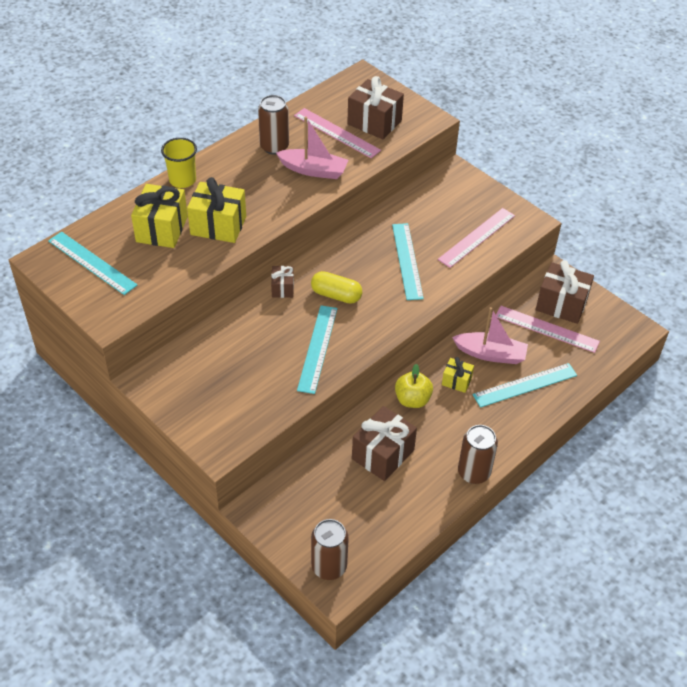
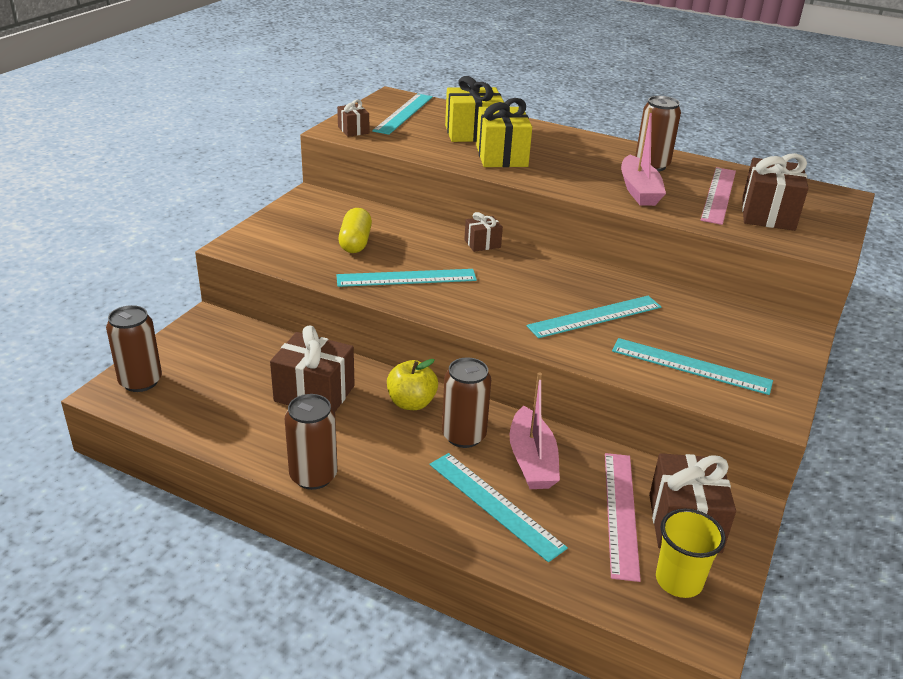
camera: 70 degrees right, 15 degrees down
(114, 307) = (353, 130): none -> brown gift
(182, 180) = (550, 132): yellow cup -> yellow cup (679, 580)
(336, 295) = (497, 277): yellow capsule -> yellow capsule (355, 242)
(456, 381) = (463, 436): yellow gift -> brown can
(477, 237) = (690, 366): pink ruler -> turquoise ruler

